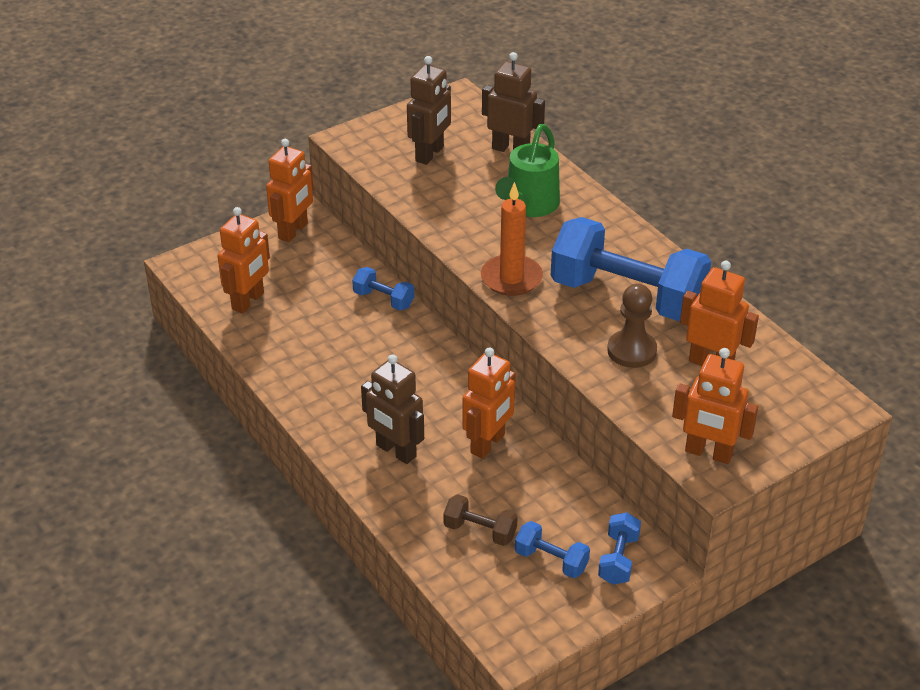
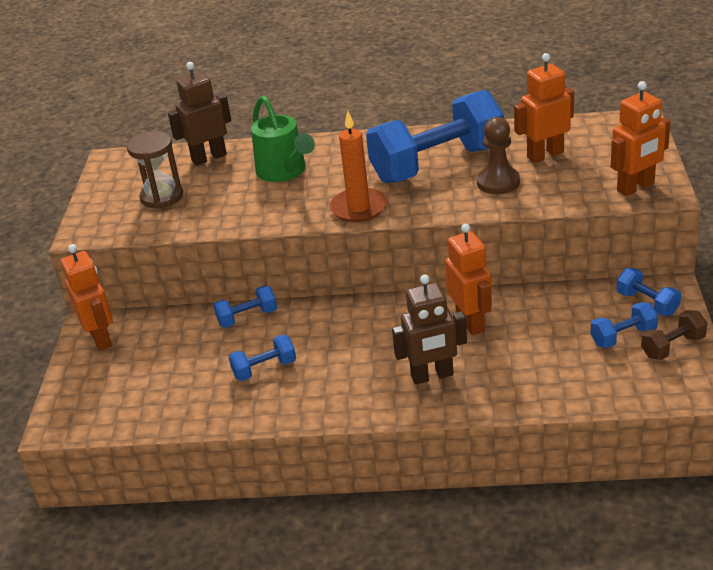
camera: 50 degrees left, 5 degrees down
(248, 301) = (157, 399): orange robot -> none
(327, 343) = (264, 369): none -> blue dumbbell
(430, 154) = (162, 196): brown robot -> brown hourglass
(480, 531) = (562, 362): brown dumbbell -> brown dumbbell (672, 346)

